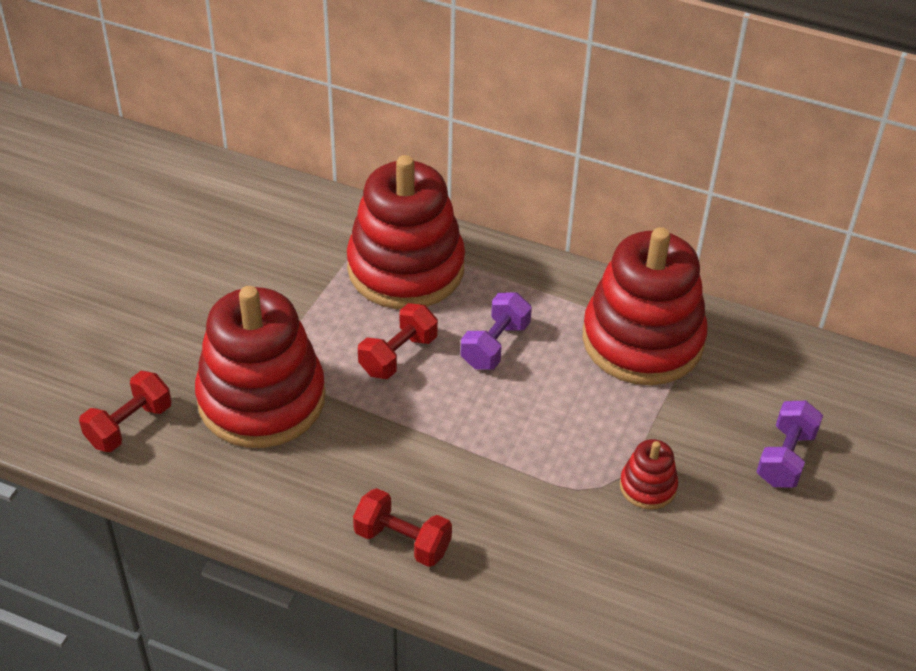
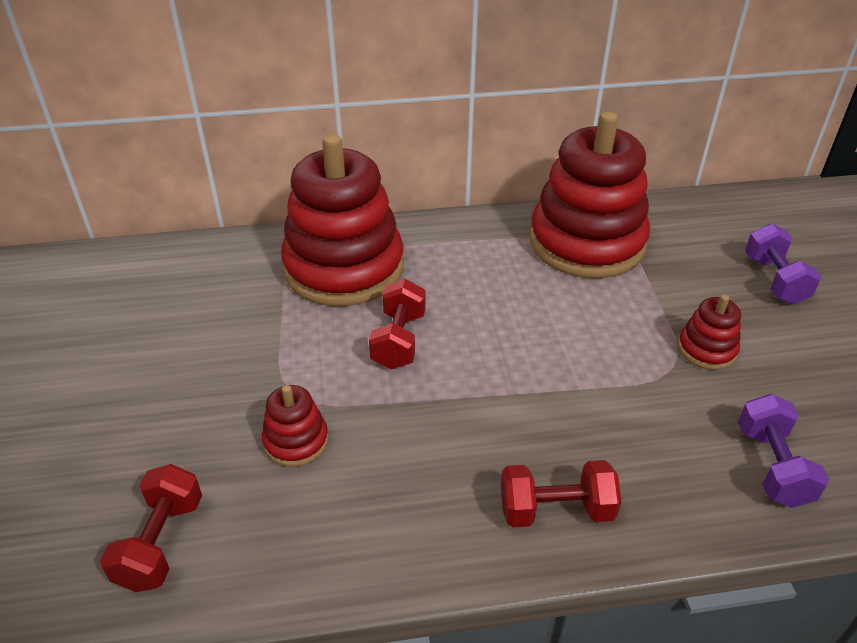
camera: 30 degrees left, 5 degrees down
(261, 399) = (296, 441): red stacking toy -> red stacking toy, size x0.43
(495, 345) = (476, 295): purple dumbbell -> purple dumbbell (772, 466)

